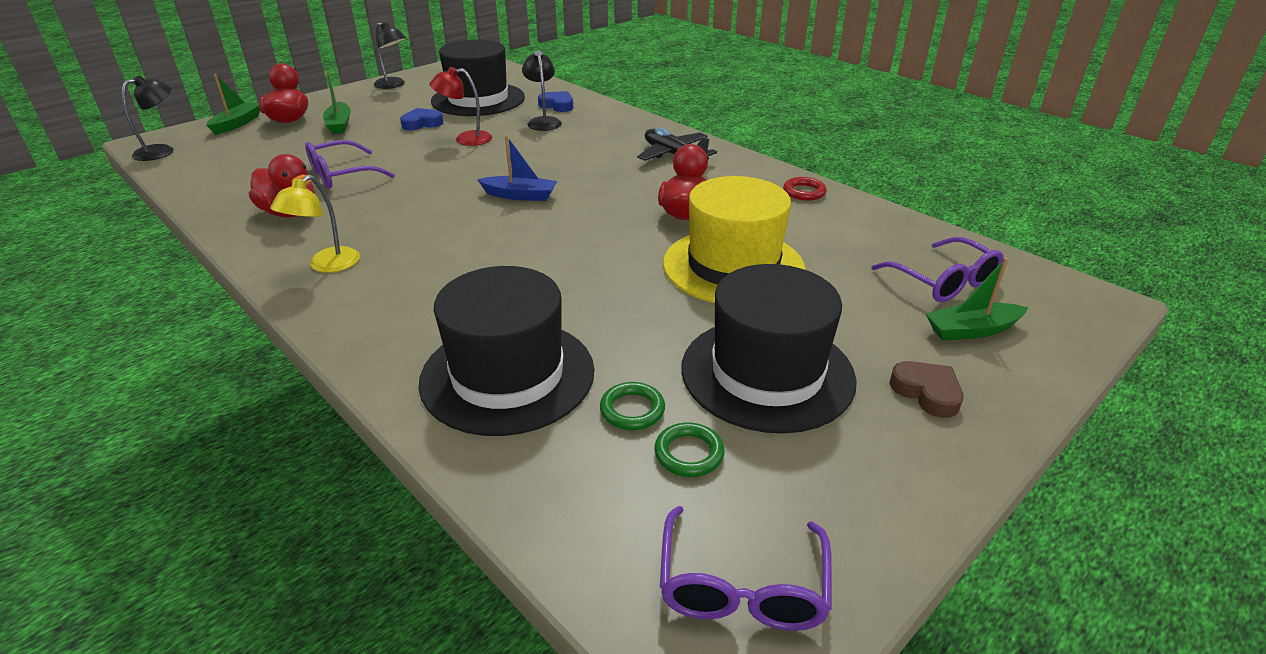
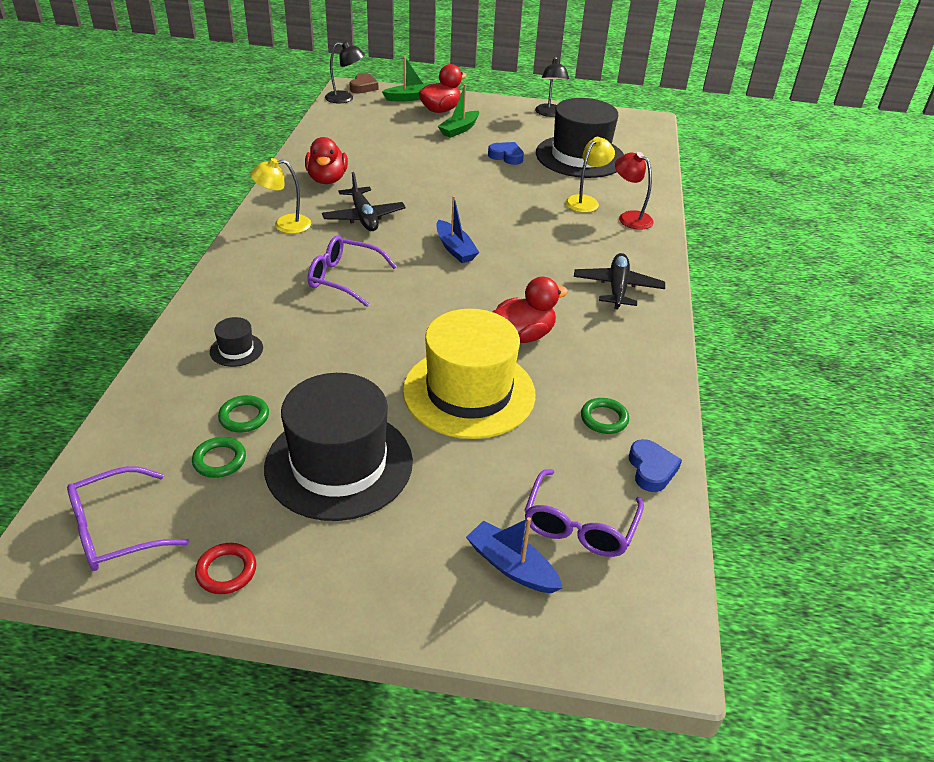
camera: 50 degrees right, 5 degrees up
(341, 175) = (393, 169): purple glasses -> purple glasses (343, 278)
(394, 218) = (364, 217): none -> black plane
(465, 139) = (508, 185): red lamp -> red lamp (629, 217)
(507, 375) = (236, 350): black hat -> black hat, size x0.41
(543, 121) = (586, 201): black lamp -> yellow lamp
(557, 105) = (625, 193): blue heart -> blue heart (651, 469)
(804, 192) = (646, 385): red ring -> red ring (226, 571)
(827, 223) = (604, 419): none -> green ring
(927, 392) = (389, 561): brown heart -> brown heart (363, 87)
(971, 330) = (511, 566): green boat -> blue boat

